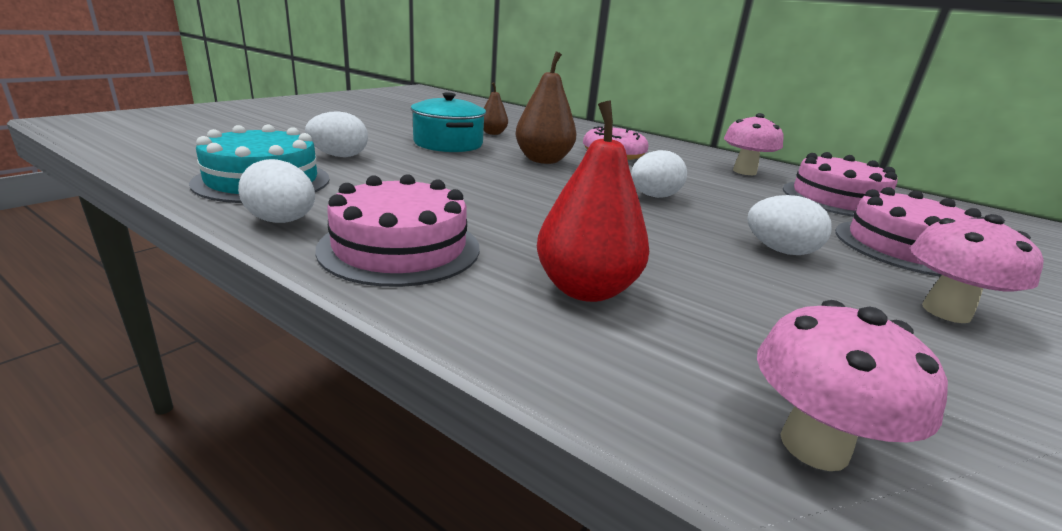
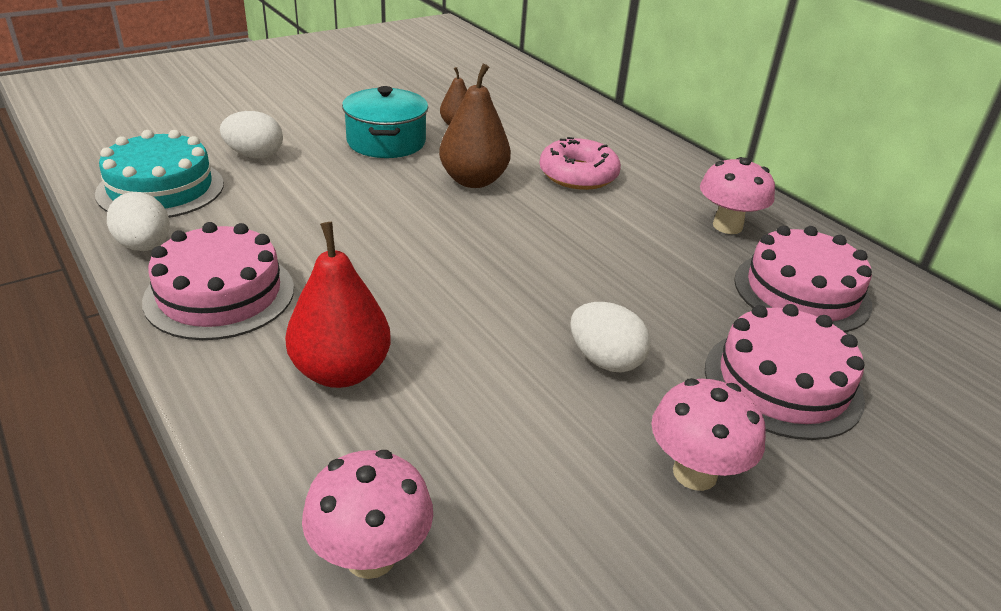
camera: 20 degrees right, 10 degrees up
(654, 196) = (547, 257): white egg -> none

